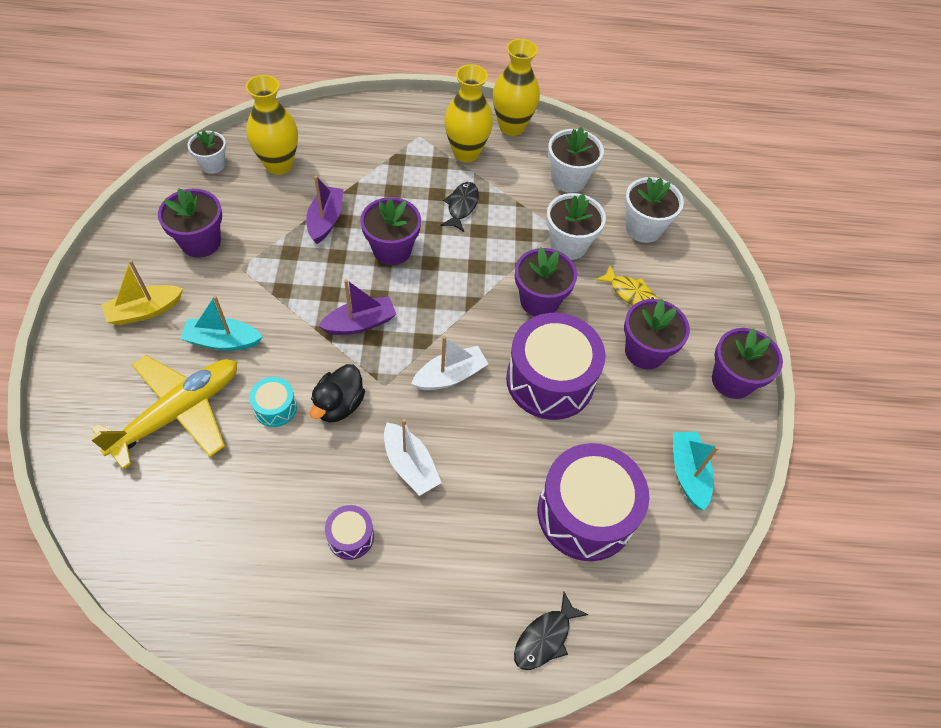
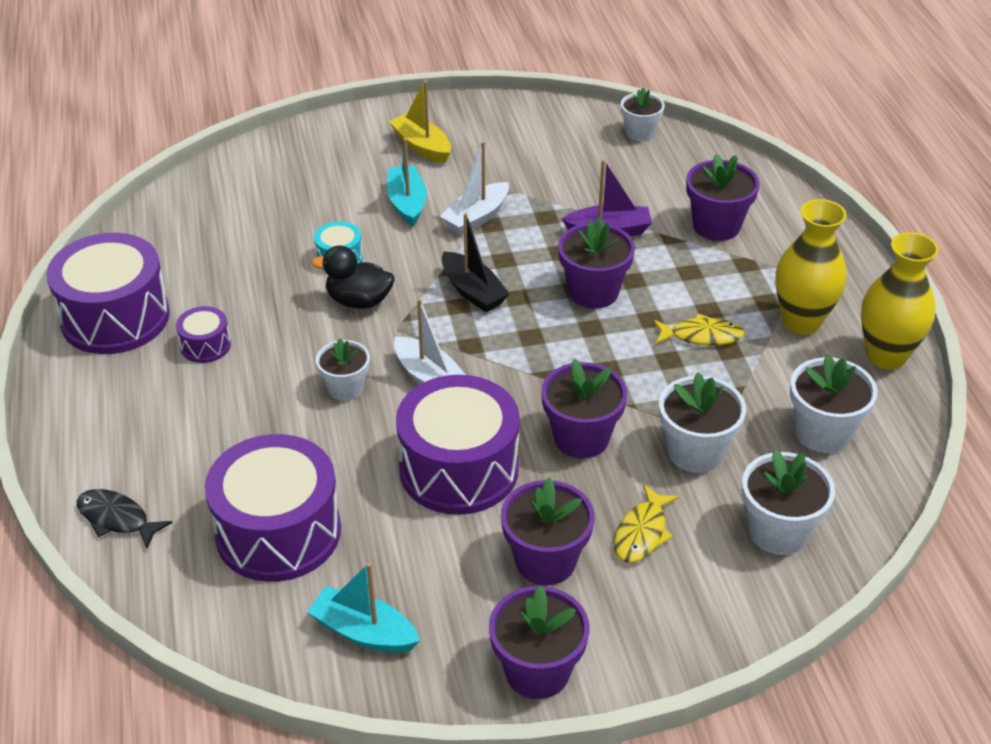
camera: 80 degrees right, 15 degrees down
(178, 413) = (312, 199): yellow plane -> none
(201, 242) = (526, 155): purple flower pot -> purple flower pot (716, 226)
(278, 615) = (115, 317): none -> purple drum
(279, 165) = (671, 177): yellow vase -> none
(360, 323) = (473, 291): purple boat -> black boat
(410, 465) = (300, 370): white boat -> white boat (476, 217)
(442, 436) = (345, 388): none -> white flower pot
(461, 206) = (702, 336): black fish -> yellow fish
(688, 473) = (364, 632): turquoise boat -> turquoise boat turned 135 degrees counterclockwise

